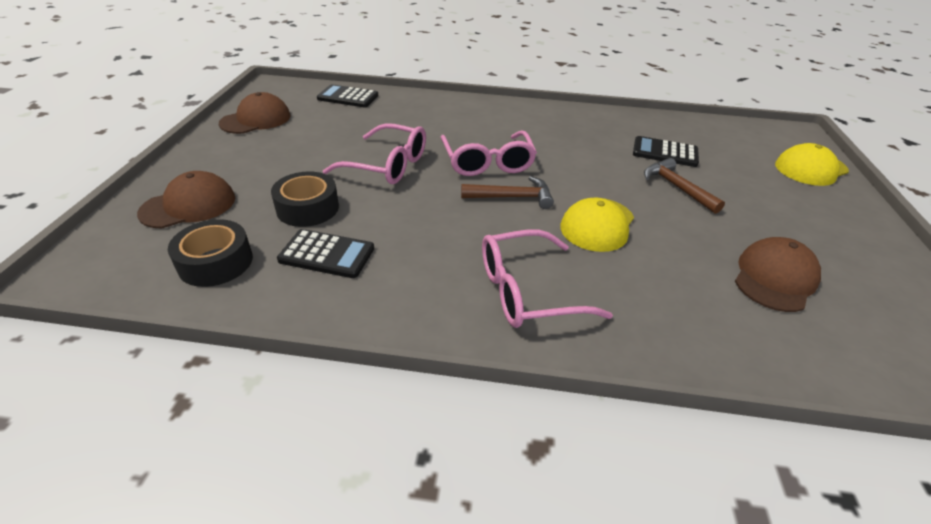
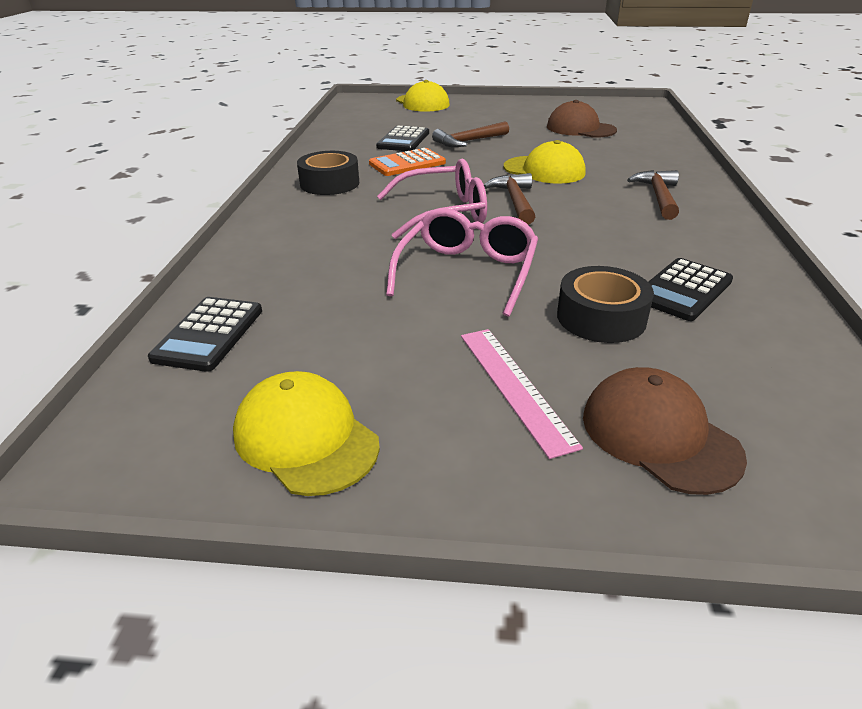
camera: 90 degrees left, 5 degrees down
(216, 262) = (761, 366): black tape -> black tape (329, 183)
(256, 120) = (306, 438): brown cap -> yellow cap
(257, 169) = (514, 386): none -> pink ruler
(327, 254) = (683, 290): black calculator -> black calculator turned 150 degrees counterclockwise
(527, 291) = (658, 196): pink glasses -> brown hammer
(598, 152) = (407, 163): none -> orange calculator

